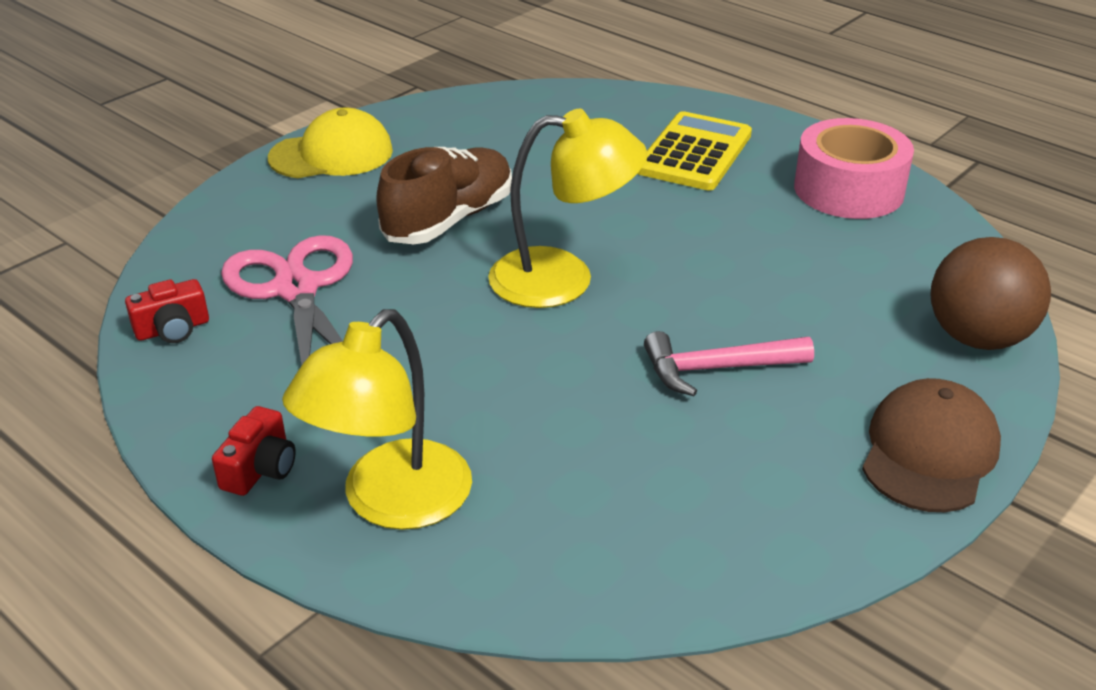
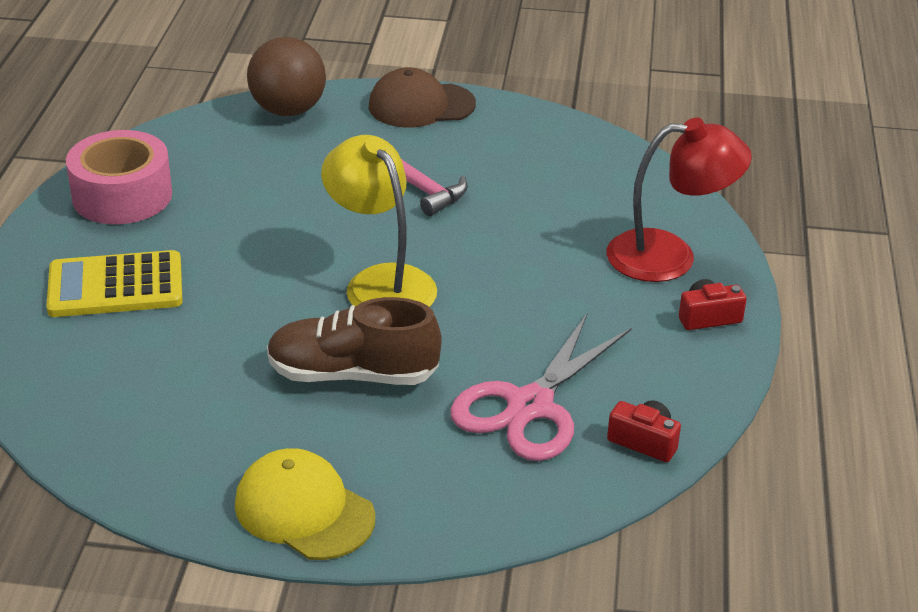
camera: 125 degrees left, 0 degrees up
(391, 502) = (670, 256): yellow lamp -> red lamp

